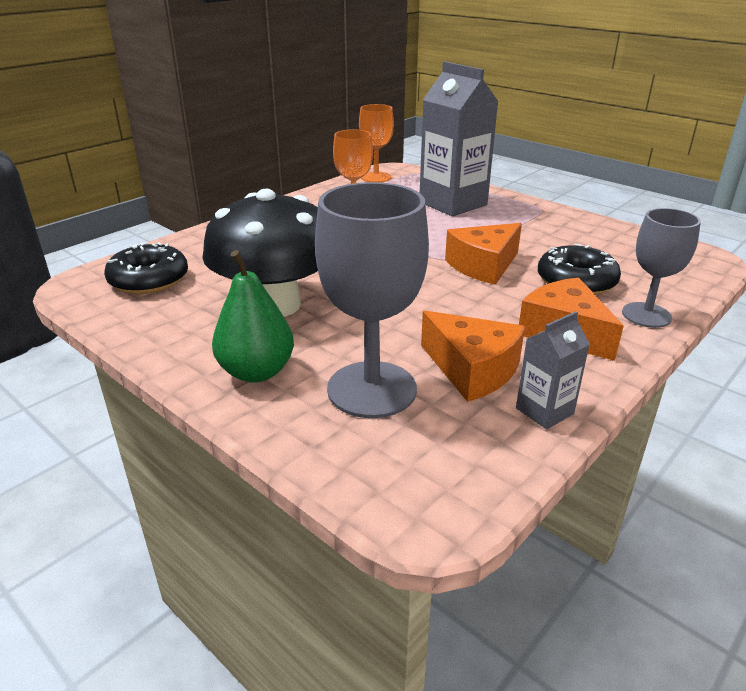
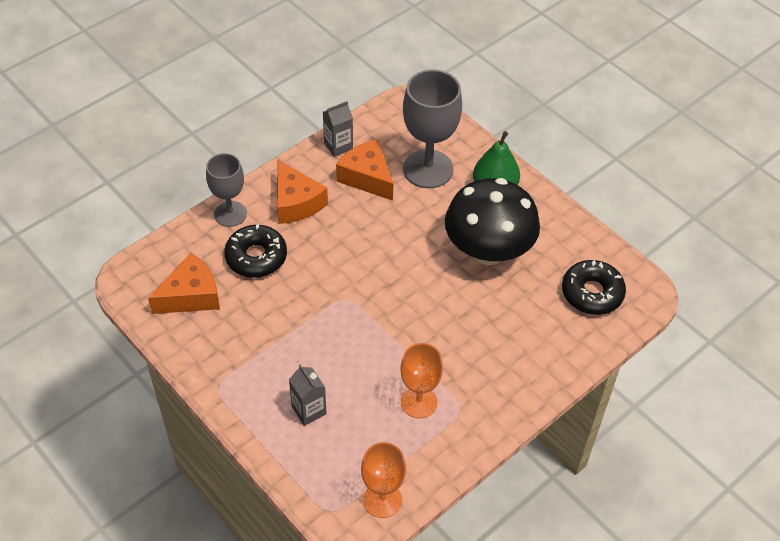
camera: 175 degrees left, 20 degrees up
(453, 204) = (309, 410): grey carton -> grey carton, size x0.48
(483, 266) = (320, 286): orange cheese -> orange cheese (191, 295)

